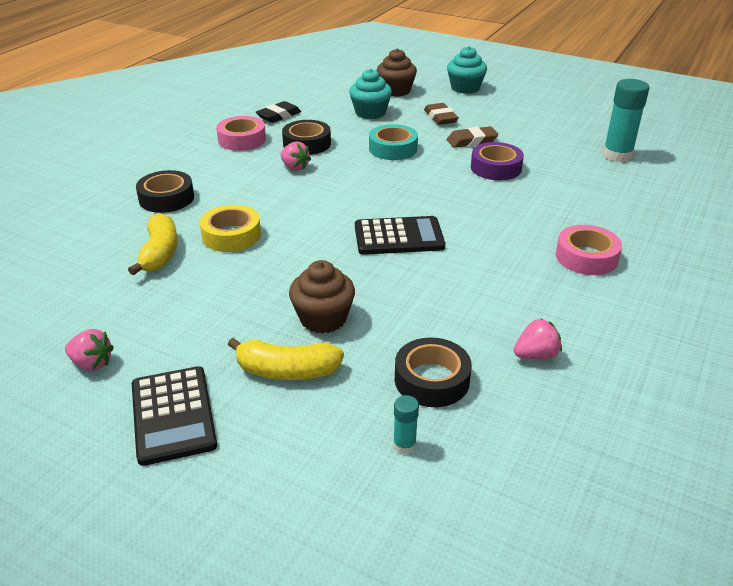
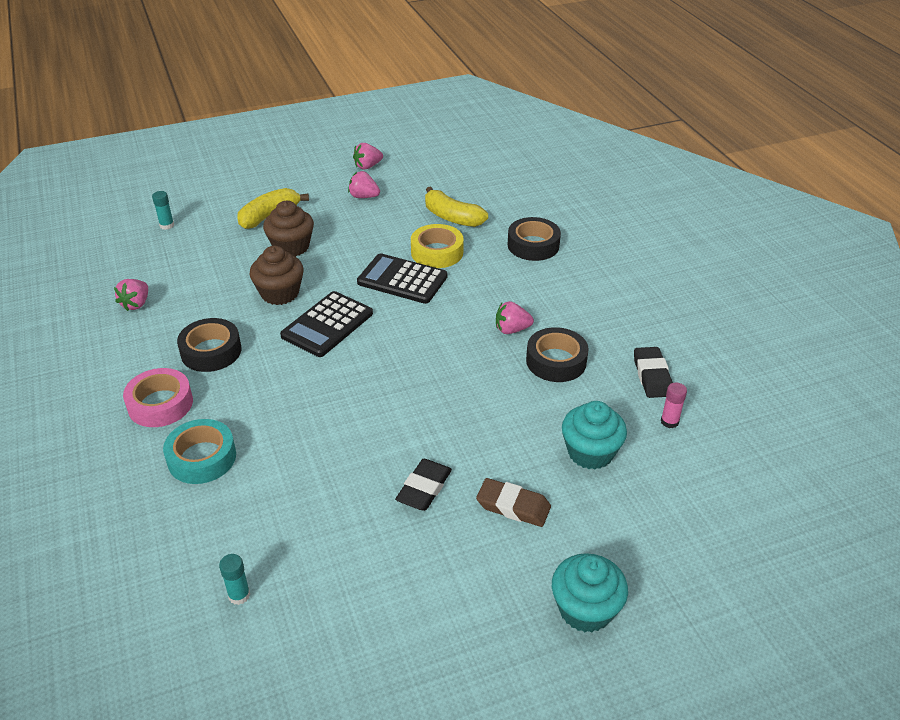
camera: 130 degrees right, 5 degrees up
(171, 327) = (364, 196): none -> pink strawberry
(173, 415) = (292, 175): black calculator -> black calculator (402, 279)
(242, 139) = (611, 325): pink tape -> none
(313, 102) = (669, 421): none -> pink glue stick
(393, 148) = (477, 414): turquoise tape -> turquoise tape (202, 458)
(396, 91) = (642, 522): brown cupcake -> brown cupcake (280, 293)
(432, 380) = (186, 256): black tape -> black tape (211, 351)
(472, 141) = (424, 488): brown eraser -> black eraser
(496, 168) = (348, 461): purple tape -> none
(617, 155) = (239, 595): turquoise glue stick -> turquoise glue stick, size x0.48

